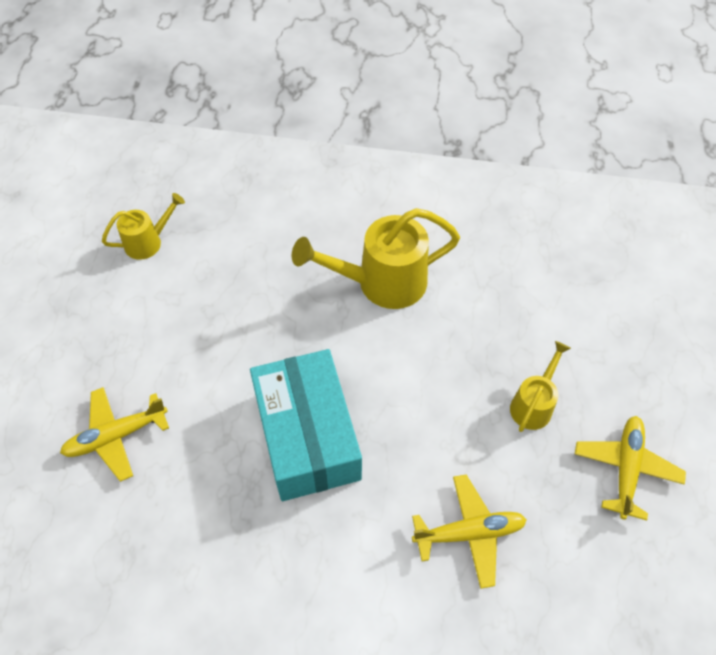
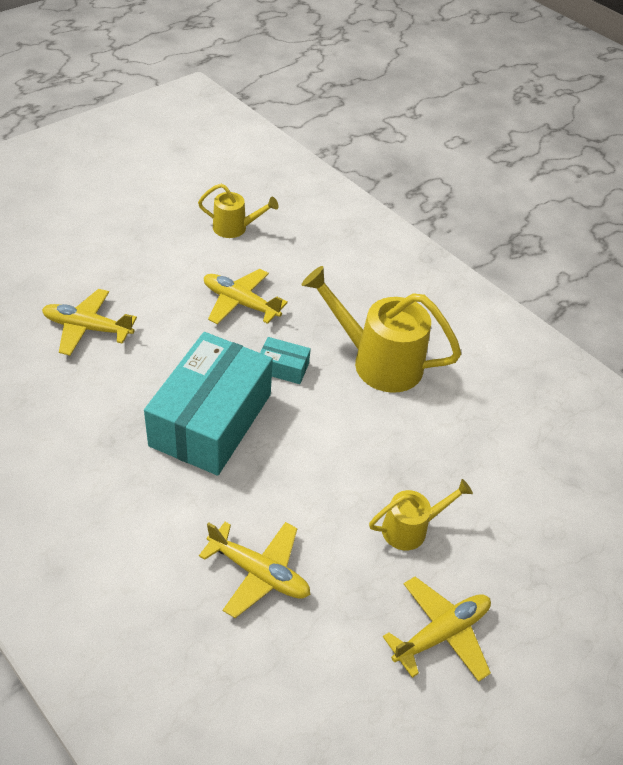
camera: 35 degrees right, 10 degrees down
(224, 311) = (240, 303): none -> yellow plane
(317, 344) = (283, 368): none -> turquoise box

